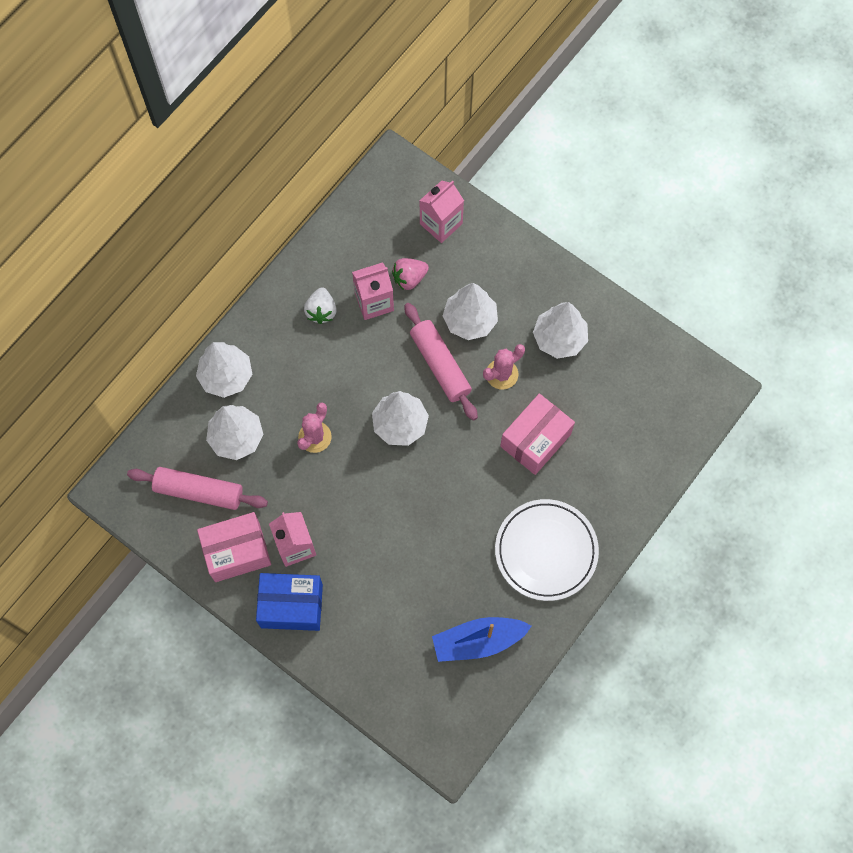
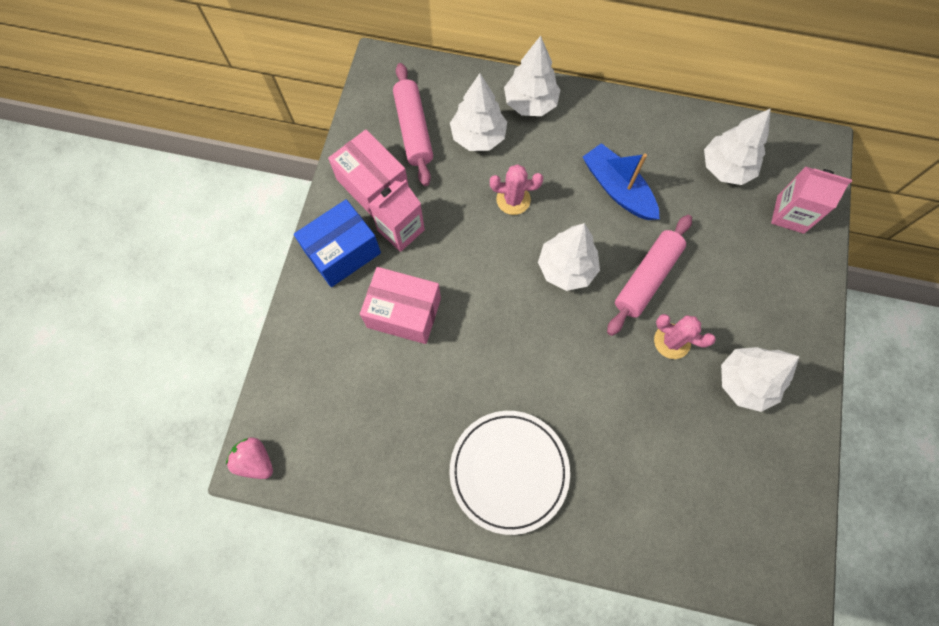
camera: 65 degrees right, 0 degrees up
(291, 606) = (342, 252): blue box -> blue box turned 75 degrees clockwise
(321, 311) = (637, 151): white strawberry -> none
(374, 302) = (673, 191): pink carton -> none
(409, 278) = (716, 211): pink strawberry -> pink strawberry (255, 461)
(470, 320) = (709, 285): white tree -> white tree (726, 168)
(478, 641) = (382, 443): blue boat -> blue boat (617, 189)
(535, 440) = (621, 407): pink box -> pink box (404, 313)

